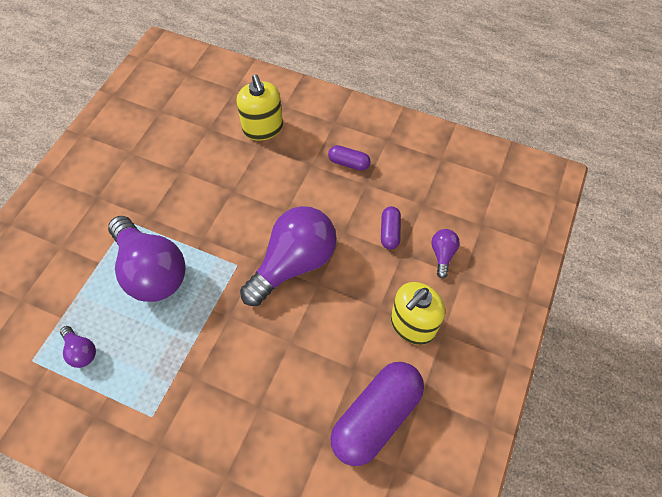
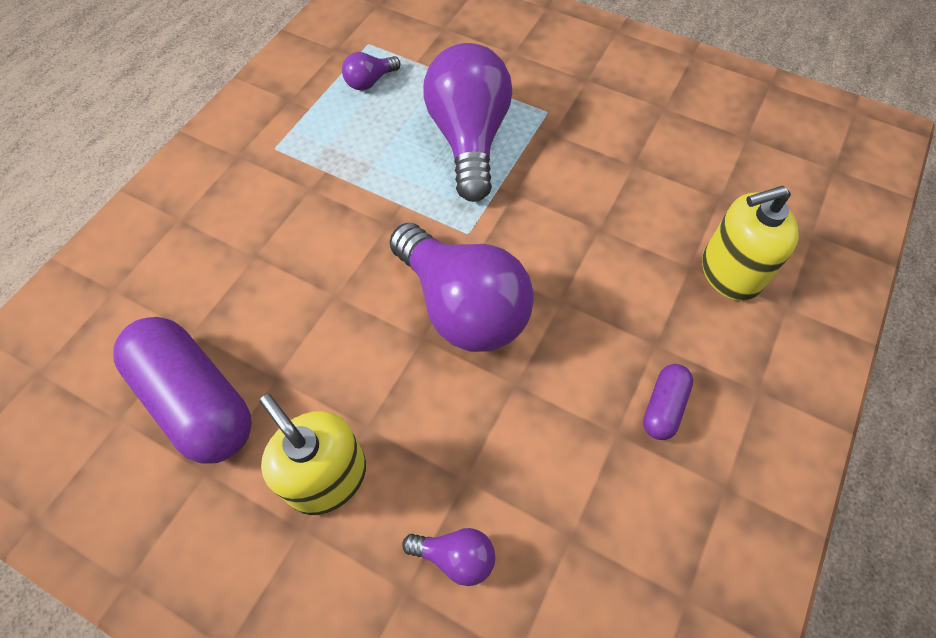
camera: 95 degrees right, 0 degrees up
(151, 271) = (469, 139): purple light bulb -> purple light bulb turned 120 degrees clockwise
(389, 232) = (510, 463): purple capsule -> none

